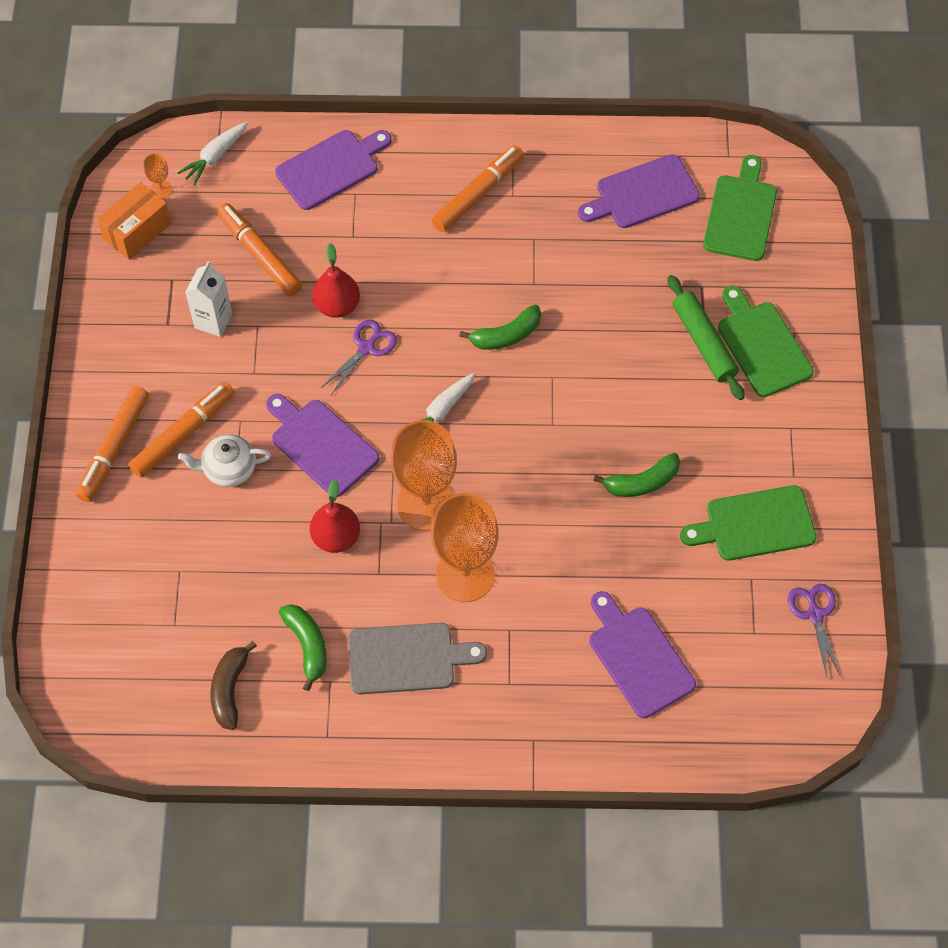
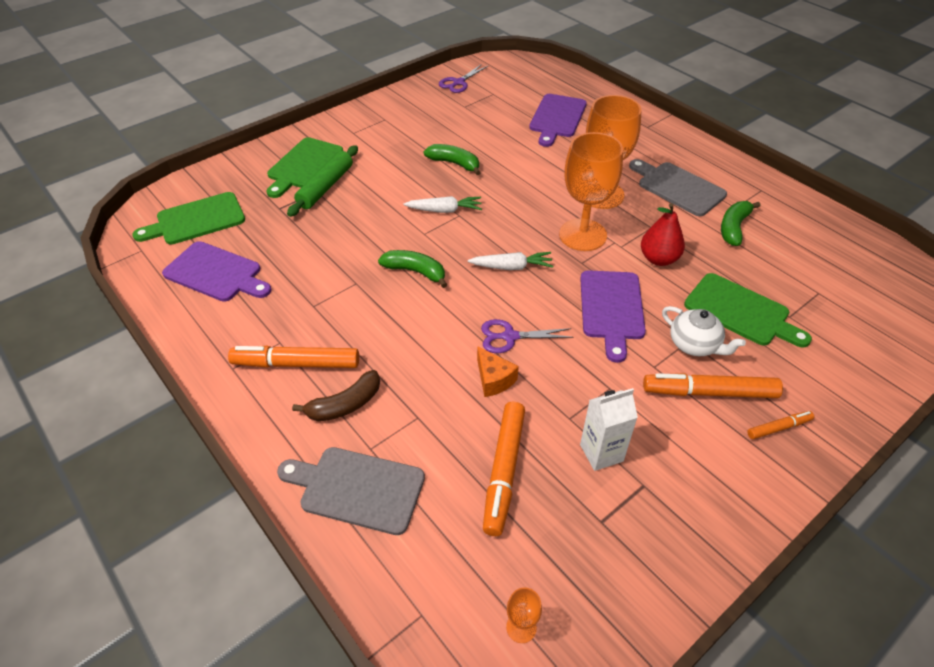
camera: 130 degrees left, 15 degrees down
(114, 447) = (778, 428): orange marker -> orange marker, size x0.52
(137, 231) = (588, 604): orange box -> none
(215, 157) = (433, 609): white carrot -> white carrot (445, 210)
(230, 689) = (806, 241): brown banana -> brown banana (345, 405)
(331, 168) = (357, 488): purple cutting board -> grey cutting board
(337, 305) = (494, 379): red pear -> orange cheese
(755, 524) = (431, 118): green cutting board -> green cutting board (740, 311)

